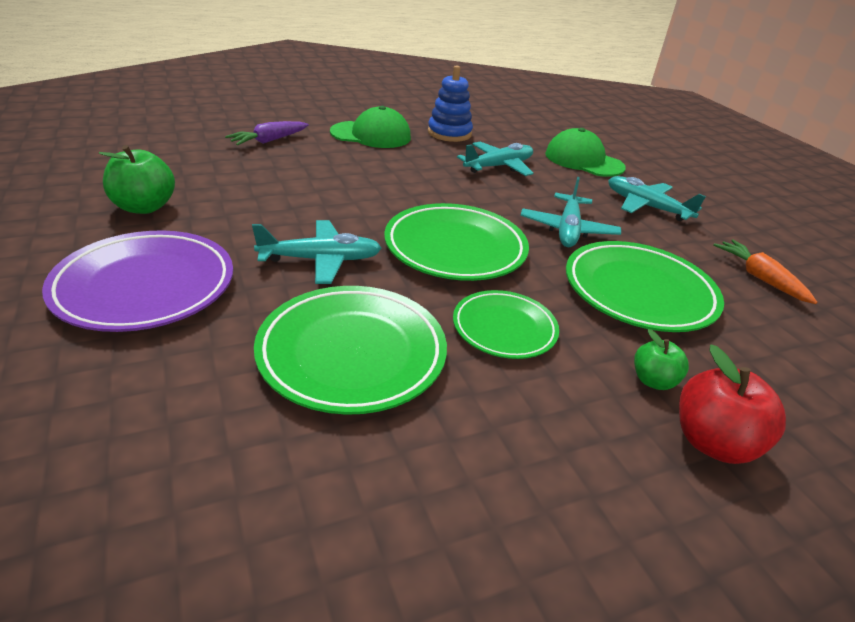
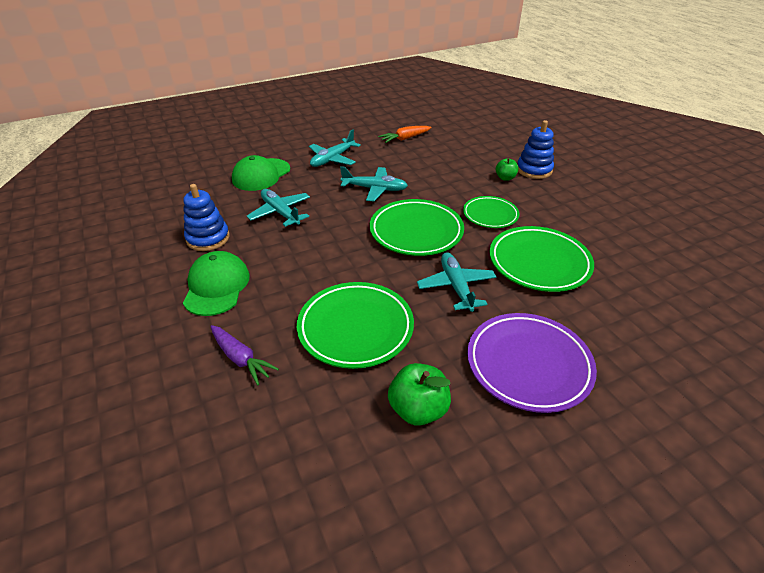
camera: 90 degrees left, 5 degrees up
(639, 292) = (435, 173): green plate -> green plate (355, 328)
(712, 442) = (534, 170): red apple -> blue stacking toy

